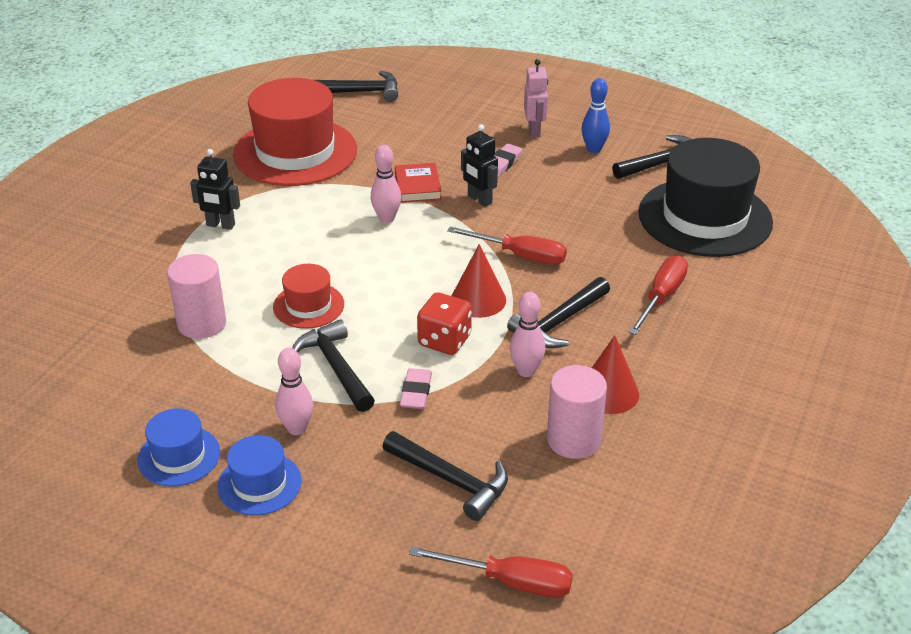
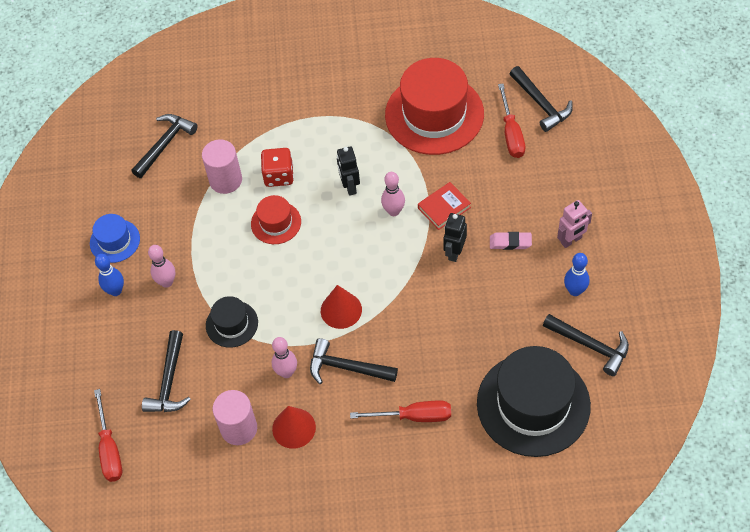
camera: 65 degrees right, 20 degrees up
(220, 225) = (324, 127): black robot -> black robot (350, 187)
(259, 484) = (115, 291): blue hat -> blue bowling pin
(336, 367) = (228, 271): black hammer -> black hammer (165, 144)
(416, 392) = (232, 324): pink eraser -> black hat
(444, 340) = (288, 313): red dice -> red dice (279, 176)
(520, 255) = (405, 310): red screwdriver -> red screwdriver (511, 133)

